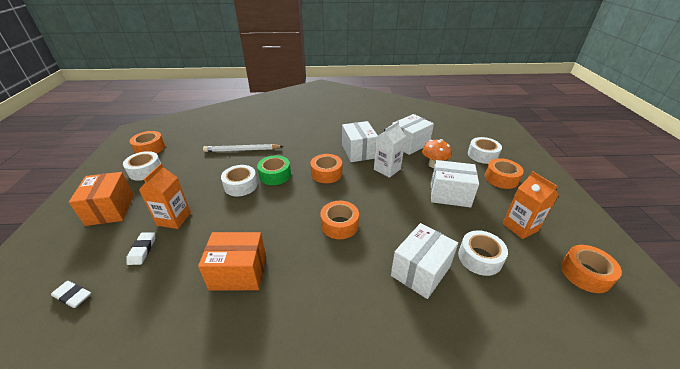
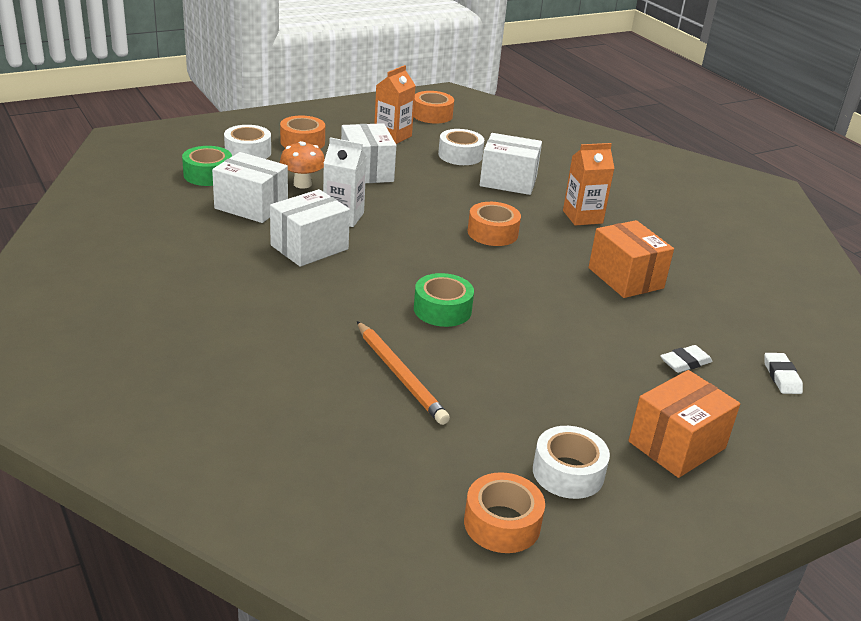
camera: 120 degrees left, 5 degrees down
(174, 219) = (619, 365): orange carton -> orange carton (582, 217)
(241, 185) = (497, 334): white tape -> none
(242, 150) = (400, 375): white pencil -> orange pencil
(326, 173) = (396, 264): orange tape -> none
(450, 138) = (208, 175): none -> green tape

